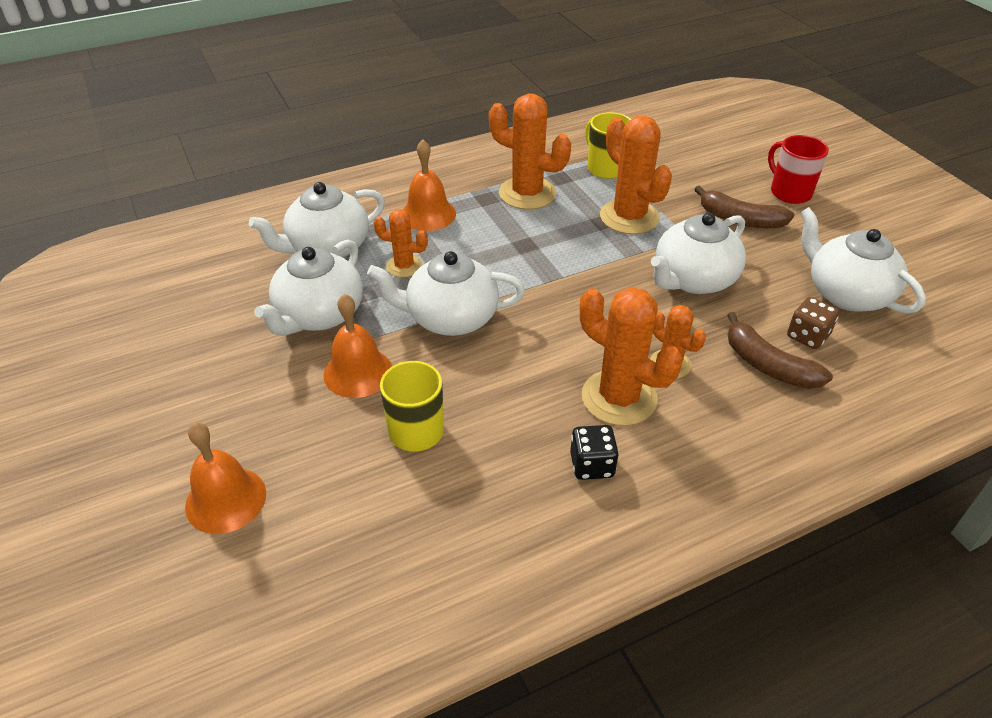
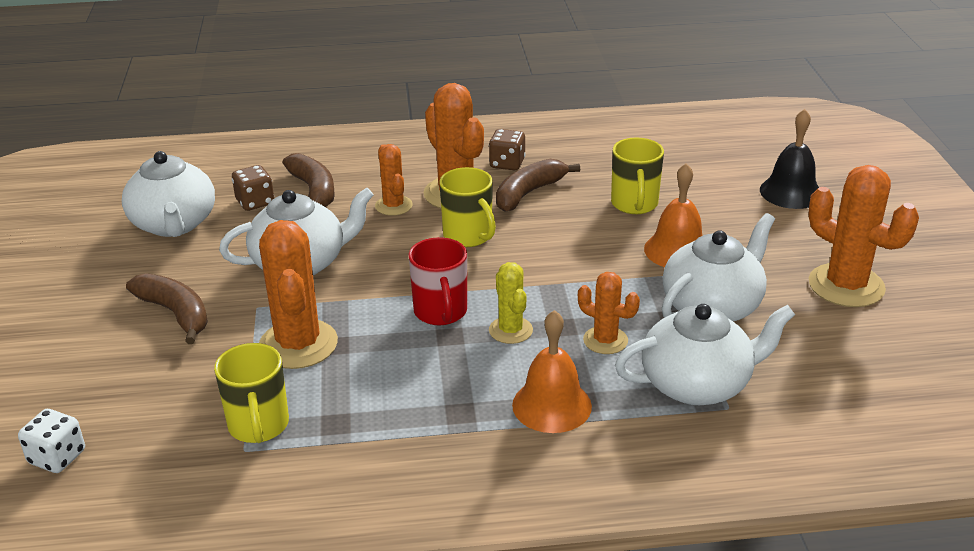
camera: 160 degrees left, 10 degrees down
(226, 499) = (791, 192): orange bell -> black bell
(450, 318) = (572, 277): white teapot -> none
(481, 259) = (510, 330): none -> yellow cactus
(527, 193) = (400, 408): orange cactus -> orange cactus (846, 286)
(540, 418) = (529, 193): none -> brown banana
(569, 343) = (468, 236): none -> yellow mug
(592, 465) = (507, 164): black dice -> brown dice
(700, 134) = (57, 457): none -> white dice
(789, 192) = (72, 334): red mug -> red mug (440, 312)

